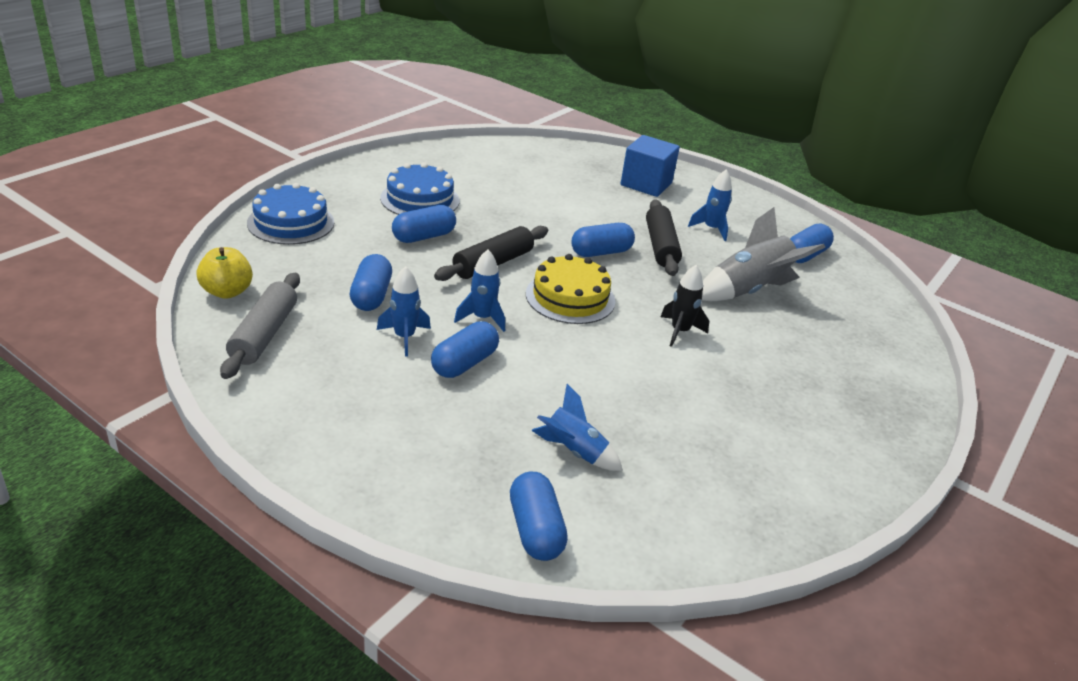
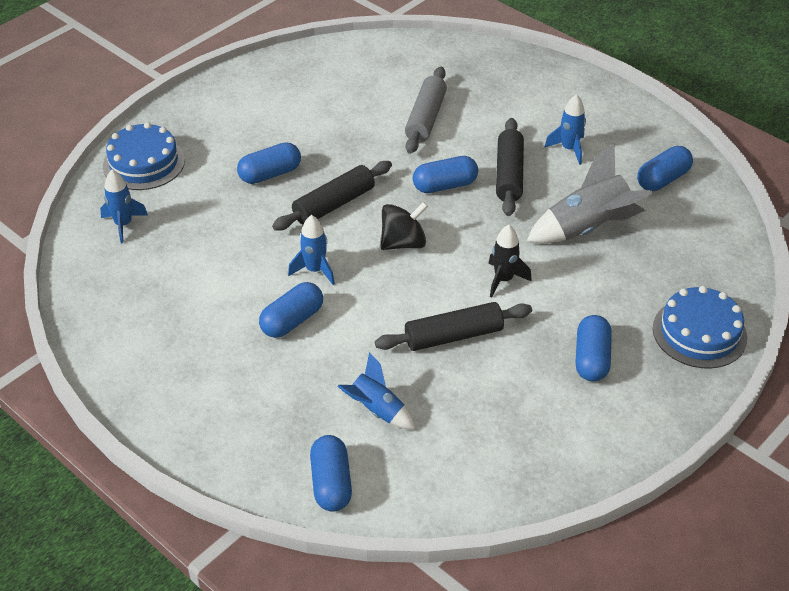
camera: 10 degrees right, 10 degrees up
(227, 292) = (85, 248): yellow apple -> none
(264, 334) = (116, 294): grey rolling pin -> grey rolling pin (425, 118)
(371, 296) = (214, 248): blue capsule -> blue capsule (591, 359)
(404, 337) = (240, 294): blue rocket -> blue rocket (123, 225)
(420, 199) = (271, 126): blue cake -> blue cake (699, 333)
(570, 297) = (403, 243): yellow cake -> black spinning top
(641, 380) = (453, 336): none -> black rolling pin
(646, 184) = (512, 90): blue cube -> none

